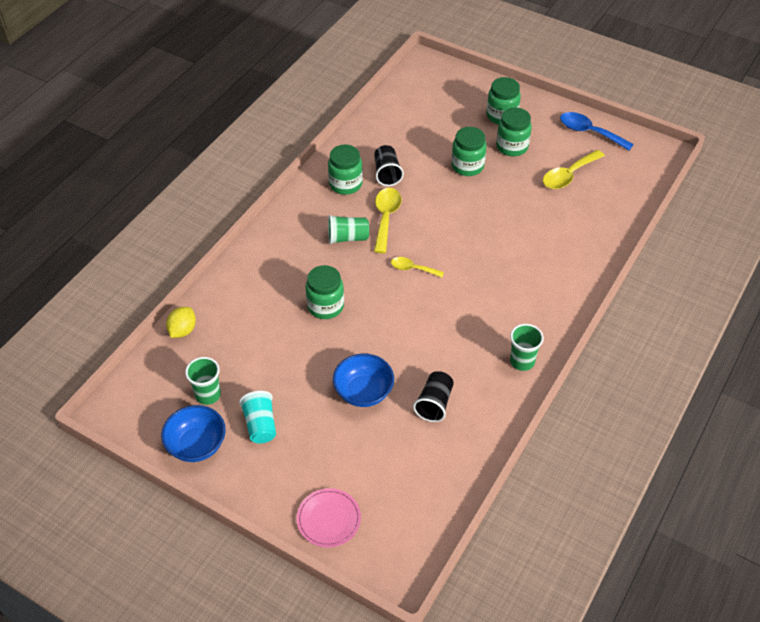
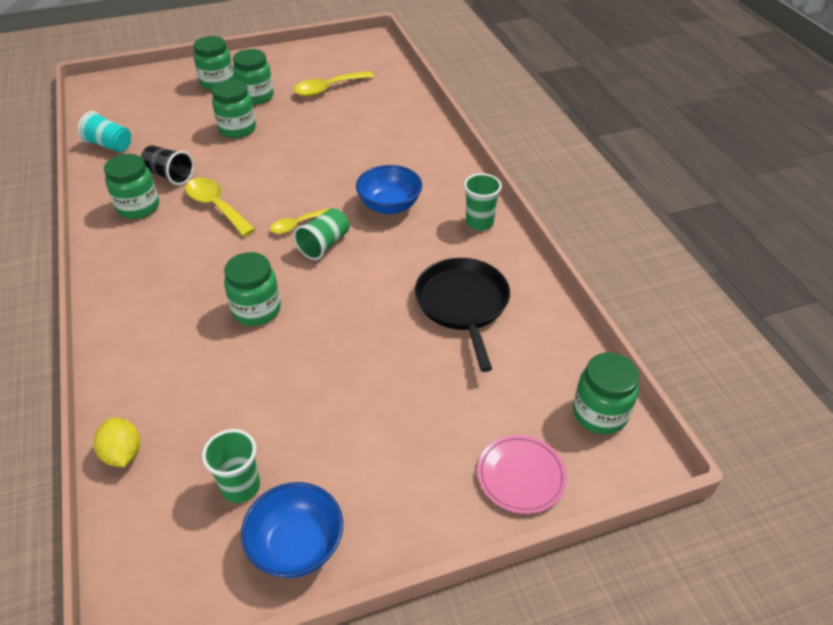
camera: 50 degrees left, 5 degrees down
(260, 425) = (338, 461): turquoise cup -> turquoise cup (109, 145)
(347, 238) = (200, 244): green cup -> green cup (324, 244)
(363, 392) = (393, 346): blue bowl -> blue bowl (389, 206)
(414, 534) = (599, 413): none -> green jar
(434, 403) = (463, 304): black cup -> black pan
(568, 175) = (328, 89): yellow spoon -> yellow spoon turned 60 degrees clockwise
(589, 132) = (303, 56): blue spoon -> none

